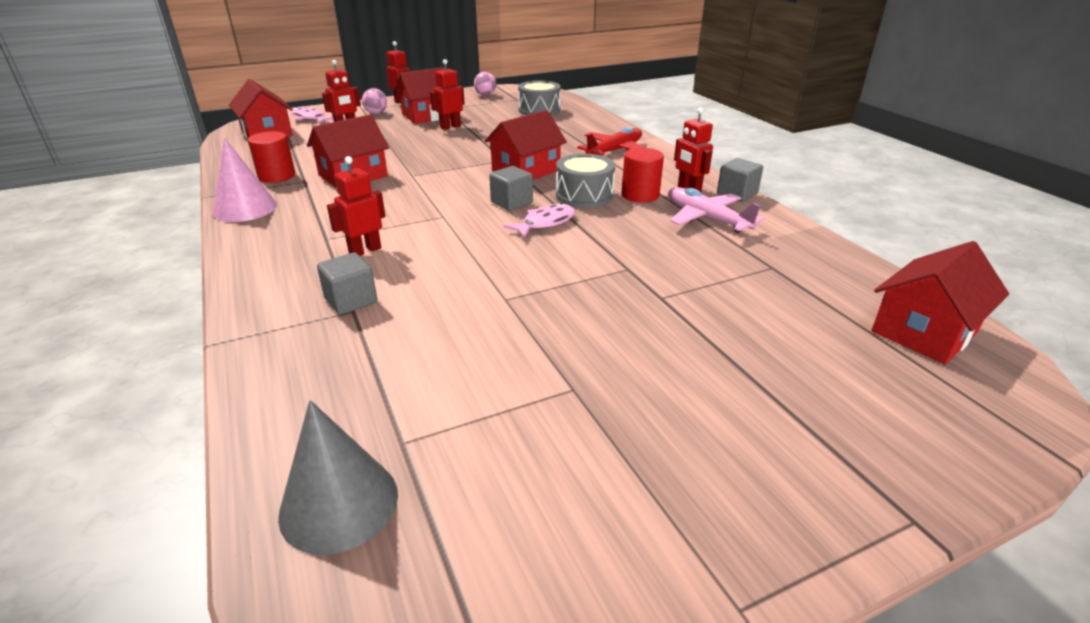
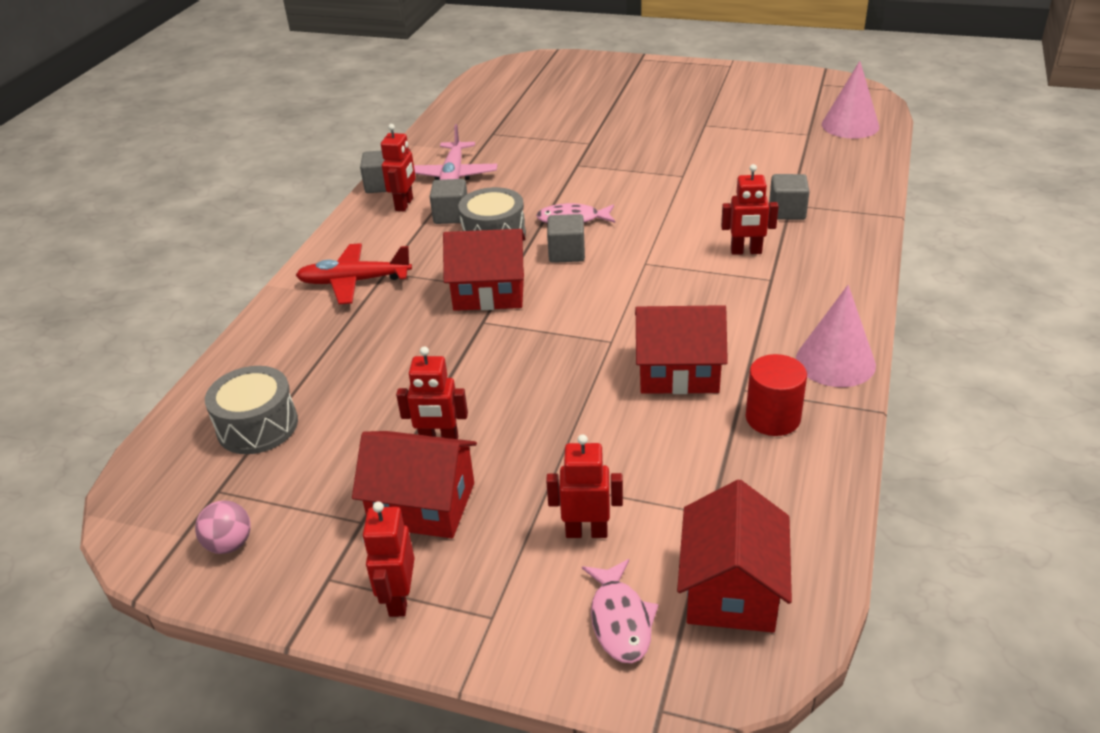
camera: 135 degrees left, 5 degrees up
(339, 503) = (850, 125): grey cone -> pink cone
(376, 113) = (488, 572): pink ball -> none
(640, 195) = (451, 216): red cylinder -> grey cube
(924, 331) = (498, 86): red house -> none

